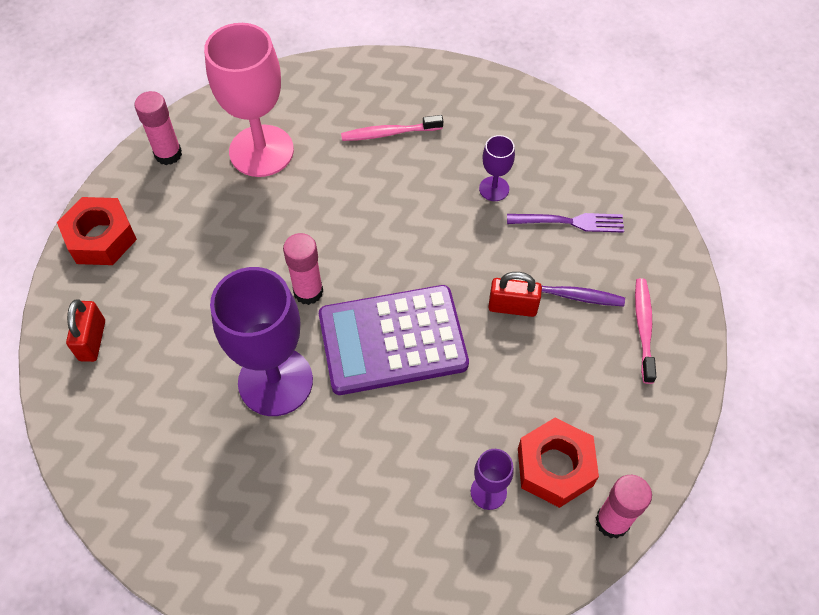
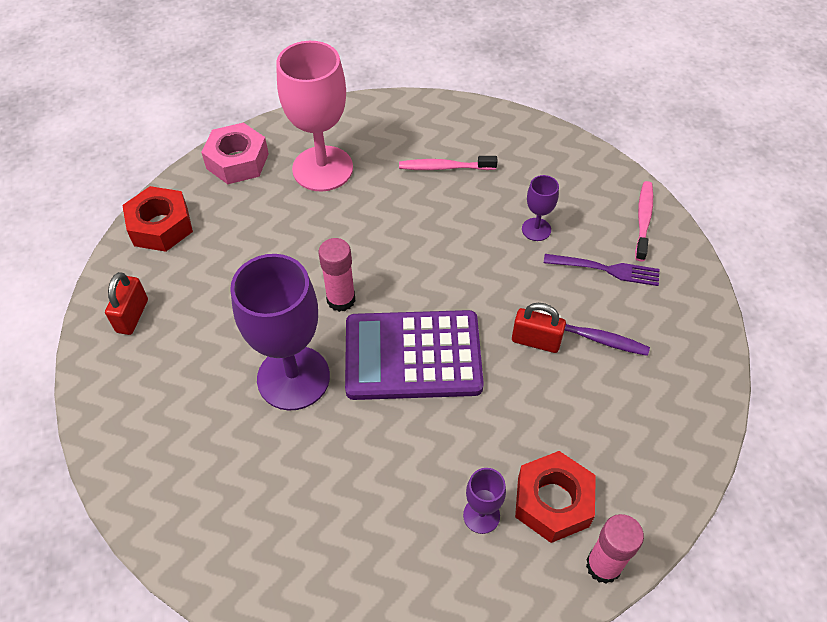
camera: 10 degrees right, 5 degrees down
(168, 154) = (237, 161): pink glue stick -> pink nut
(643, 328) = (664, 379): pink toothbrush -> pink toothbrush (643, 220)

